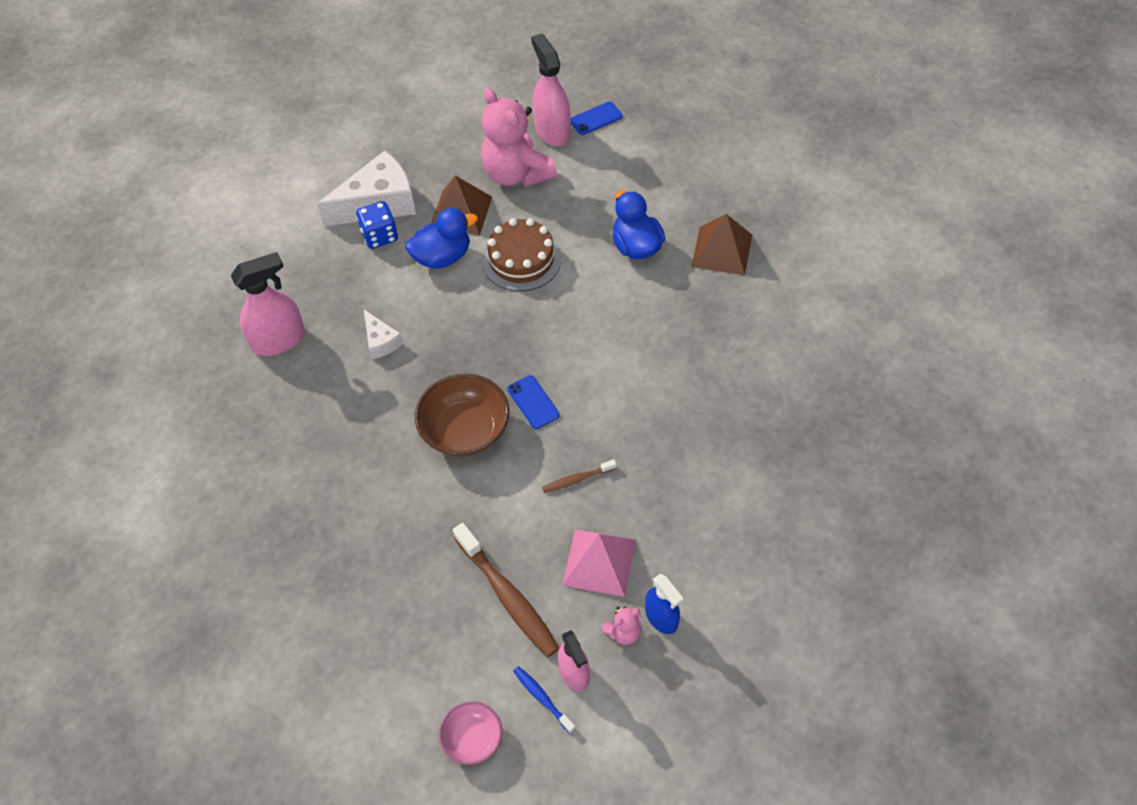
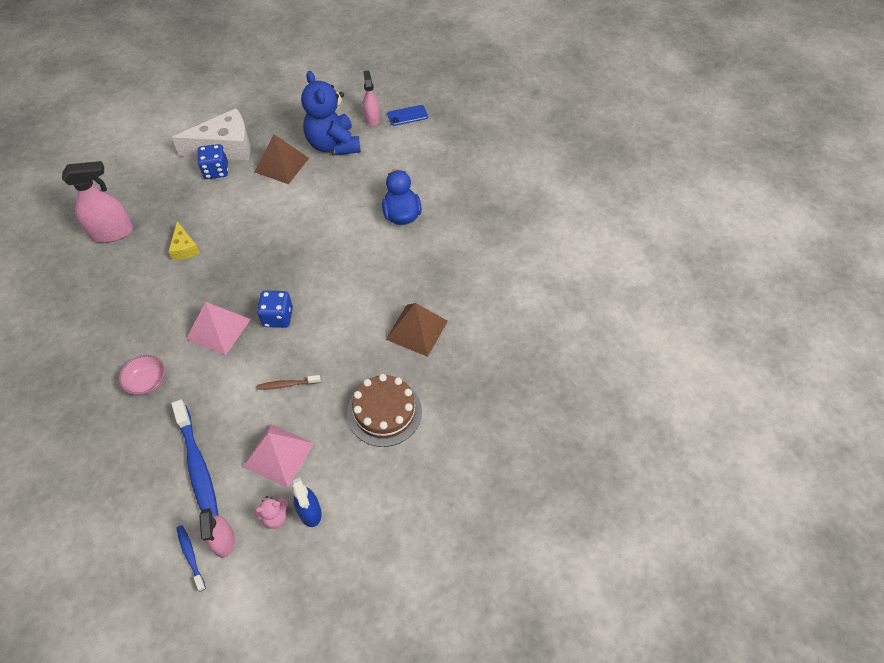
camera: 10 degrees right, 0 degrees up
(381, 341) = (184, 248): white cheese -> yellow cheese
(442, 257) = (255, 195): blue duck -> none
(465, 431) = (218, 329): brown bowl -> pink pyramid
(472, 739) = (123, 577): pink bowl -> pink bowl (147, 382)
(508, 597) = (198, 466): brown toothbrush -> blue toothbrush
(516, 174) = (333, 145): pink teddy bear -> blue teddy bear
(521, 259) = (312, 208): brown cake -> brown cake (384, 412)
(533, 402) = (278, 317): blue phone -> blue dice
(552, 131) = (372, 118): pink spray bottle -> pink spray bottle, size x0.62
(722, 250) = (466, 230): brown pyramid -> brown pyramid (417, 330)

